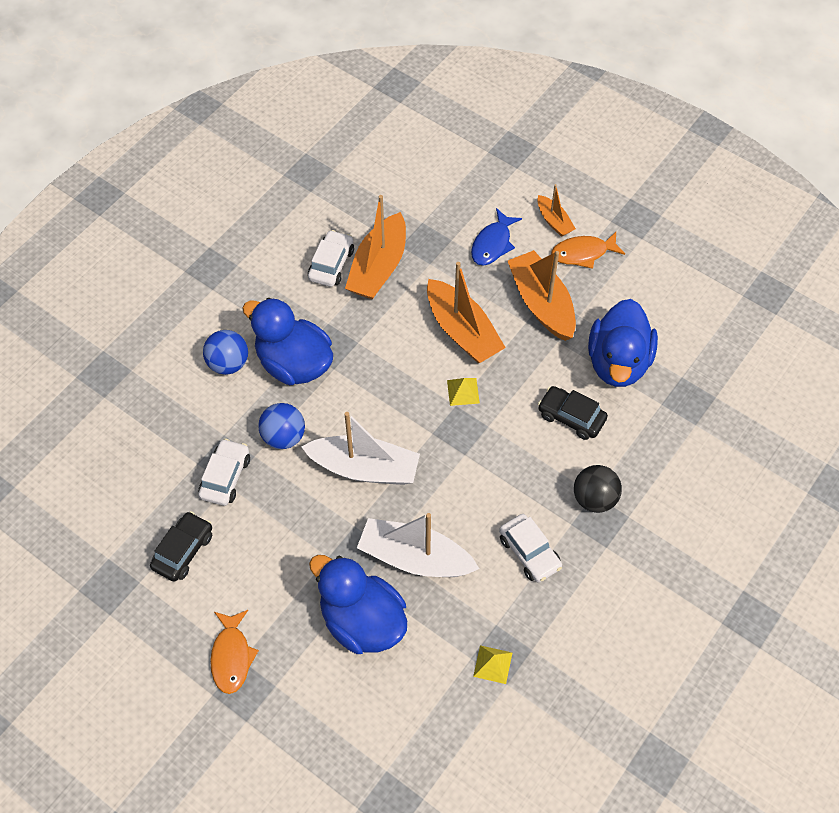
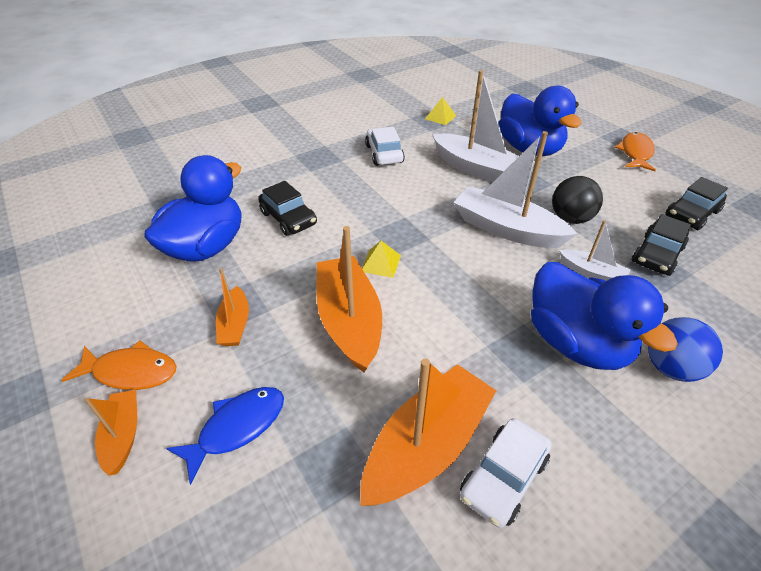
camera: 160 degrees left, 15 degrees down
(225, 477) = (657, 255): white car -> black car
(283, 437) = (591, 273): blue ball -> white boat
(541, 304) = (235, 324): orange boat -> orange boat, size x0.52
(594, 499) = (312, 168): black ball -> black ball (570, 218)

